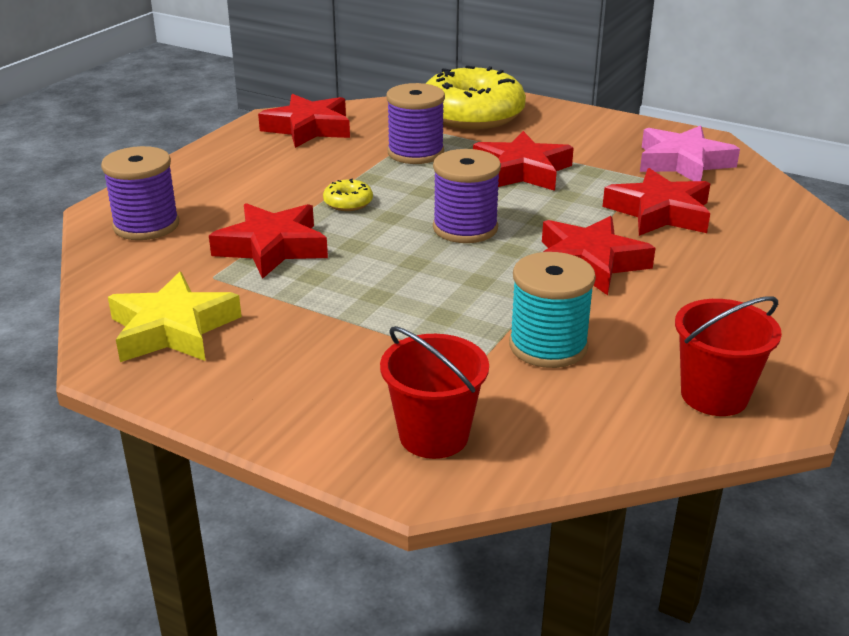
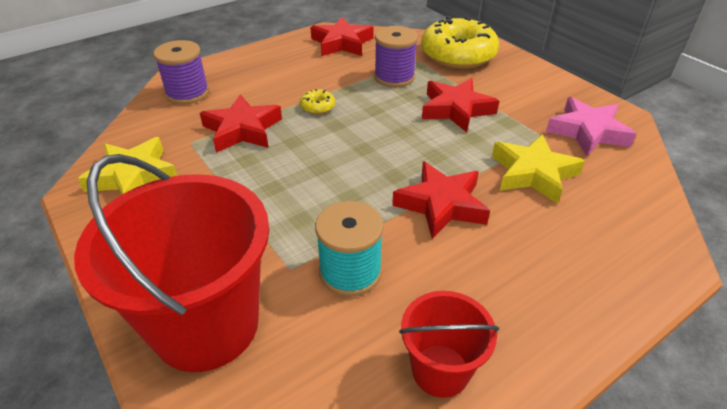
camera: 25 degrees right, 10 degrees up
(433, 436) = (206, 325): red bucket -> red bucket, size x1.93
(465, 228) = (376, 148): purple spool -> none
(660, 212) = (533, 173): red star -> yellow star

